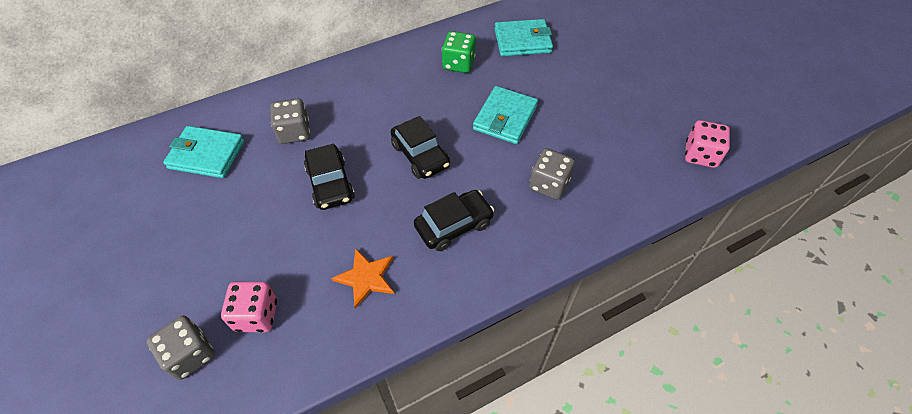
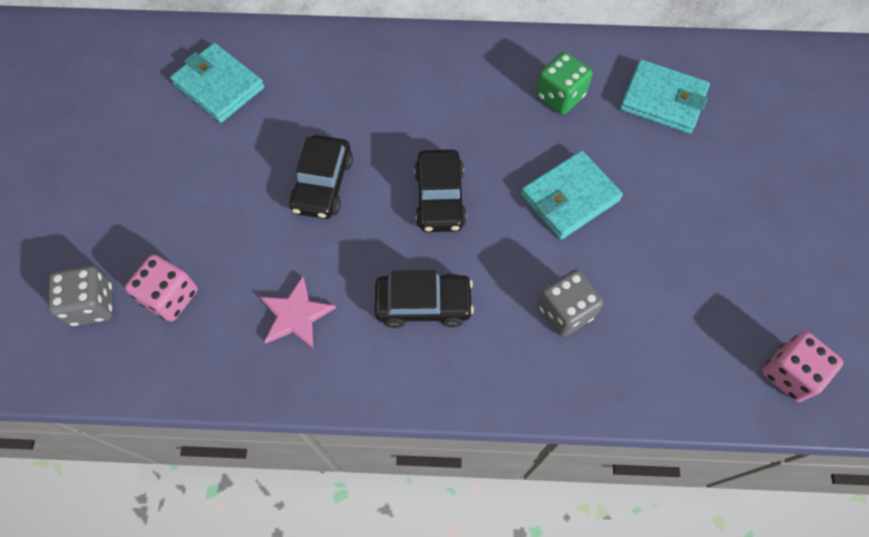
camera: 30 degrees right, 10 degrees up
(294, 132) = (321, 101): grey dice -> none
(366, 277) = (296, 315): orange star -> pink star

